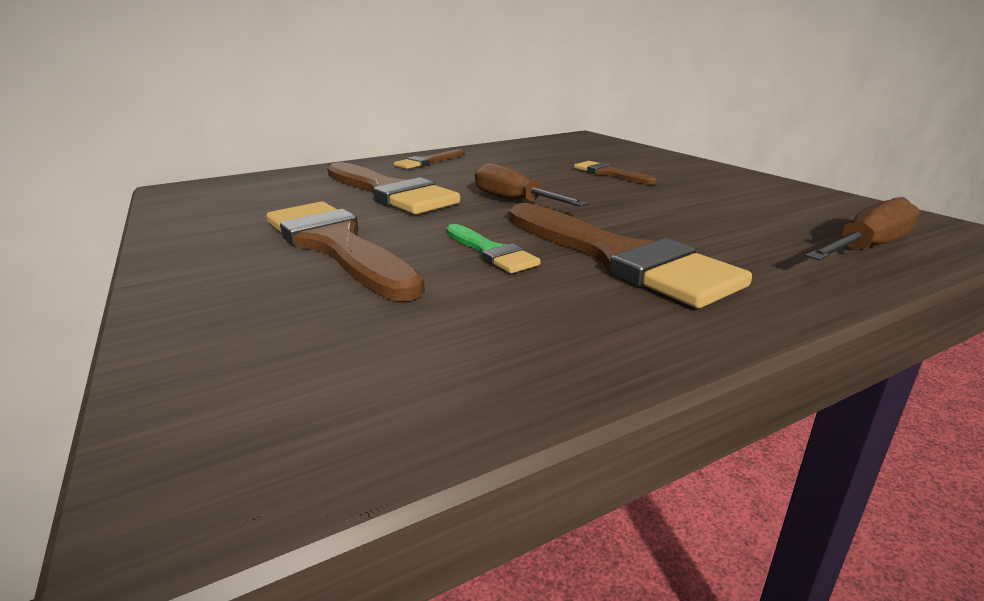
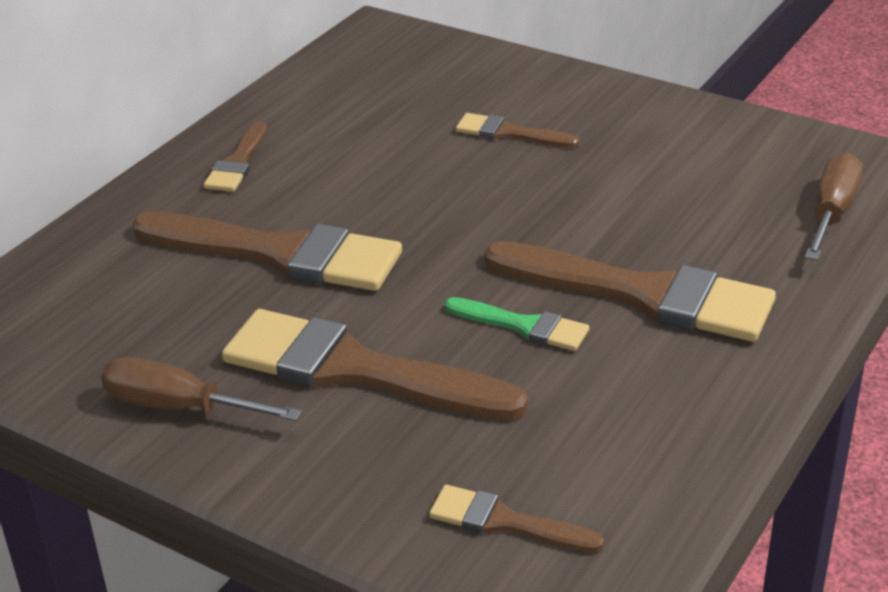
camera: 30 degrees left, 10 degrees up
(267, 369) = (505, 522): none -> brown brush
(514, 201) = (456, 228): brown screwdriver -> brown screwdriver (179, 407)

